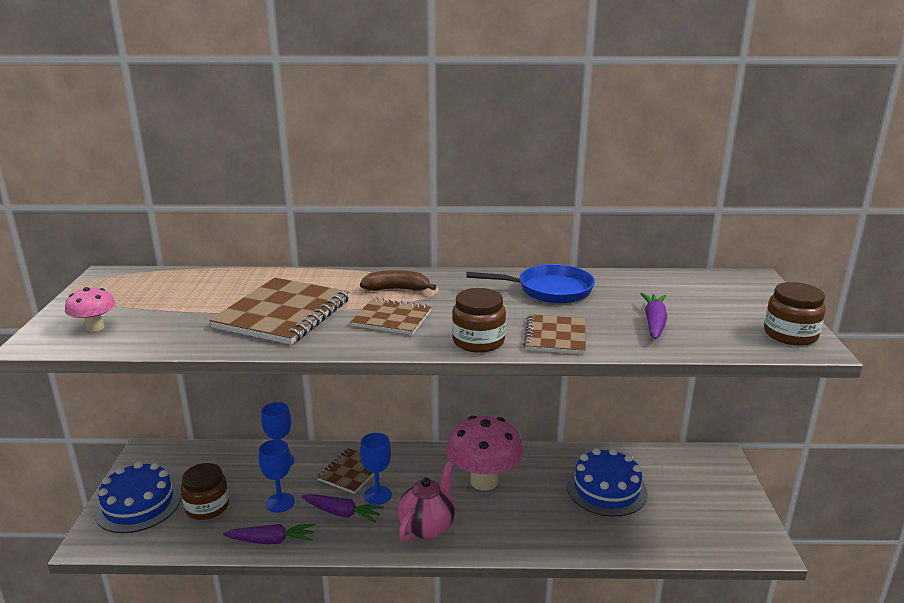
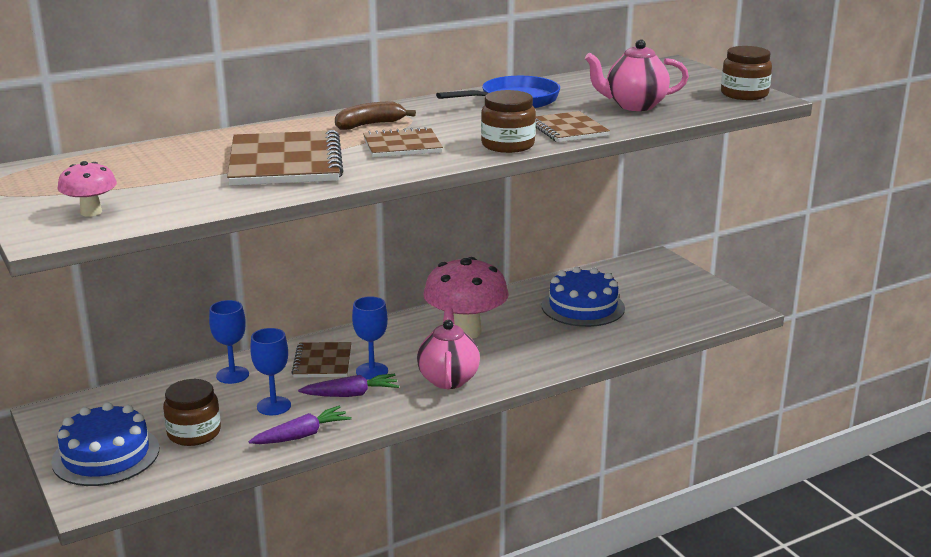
camera: 30 degrees left, 0 degrees up
(654, 323) = (634, 106): purple carrot -> pink teapot

